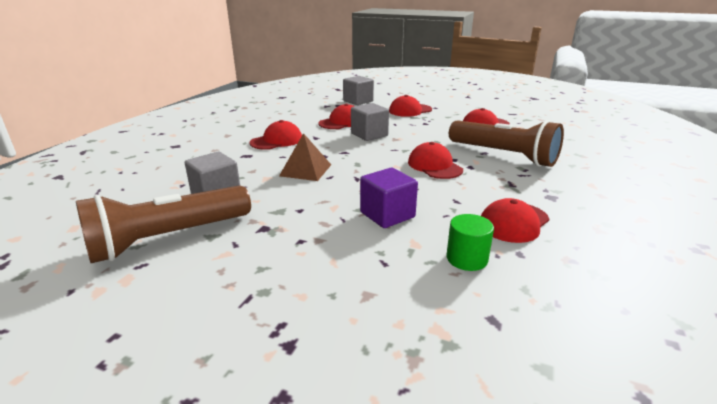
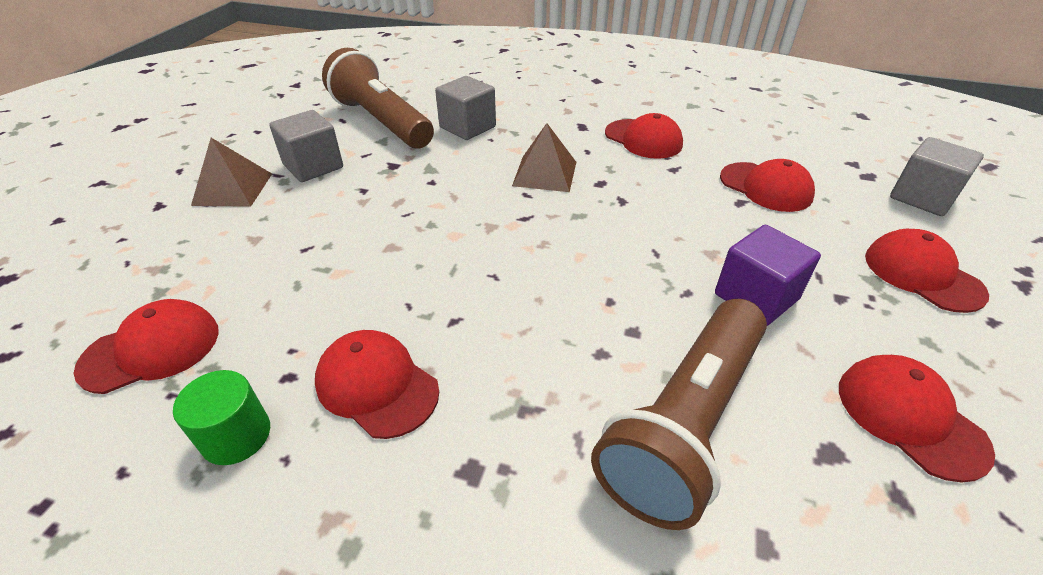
camera: 85 degrees right, 15 degrees up
(266, 329) = (233, 189): none -> brown pyramid
(369, 135) = (716, 221): grey cube -> grey cube (313, 166)
(387, 215) = (413, 248): purple cube -> purple cube (756, 297)
(434, 166) = (591, 301): red cap -> red cap (151, 349)
(467, 259) = (292, 317): green cylinder -> green cylinder (236, 436)

